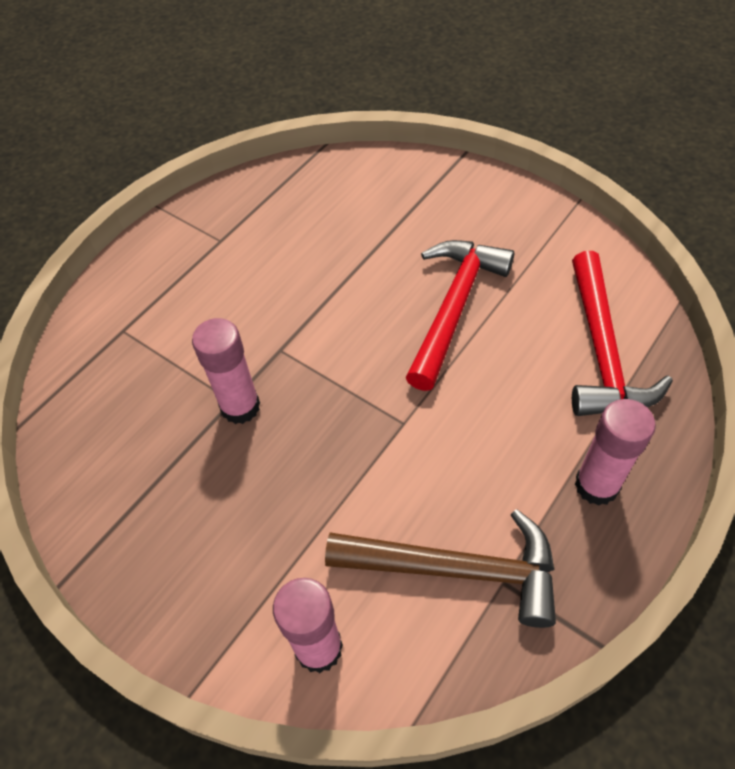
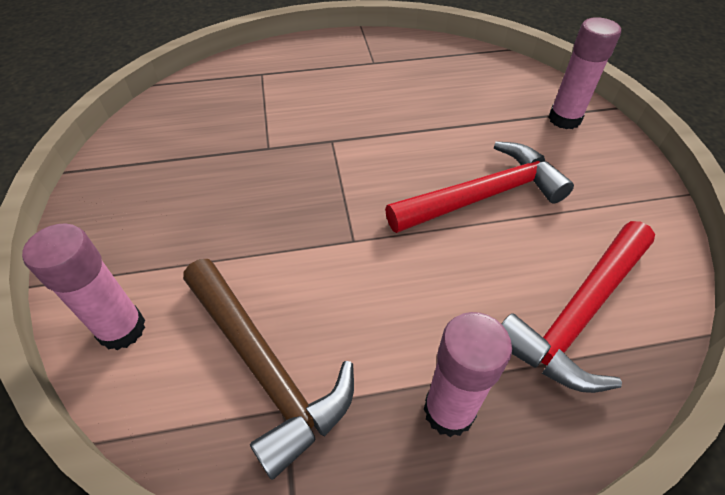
camera: 40 degrees right, 5 degrees down
(240, 407) = (268, 154): pink glue stick -> pink glue stick (564, 119)

